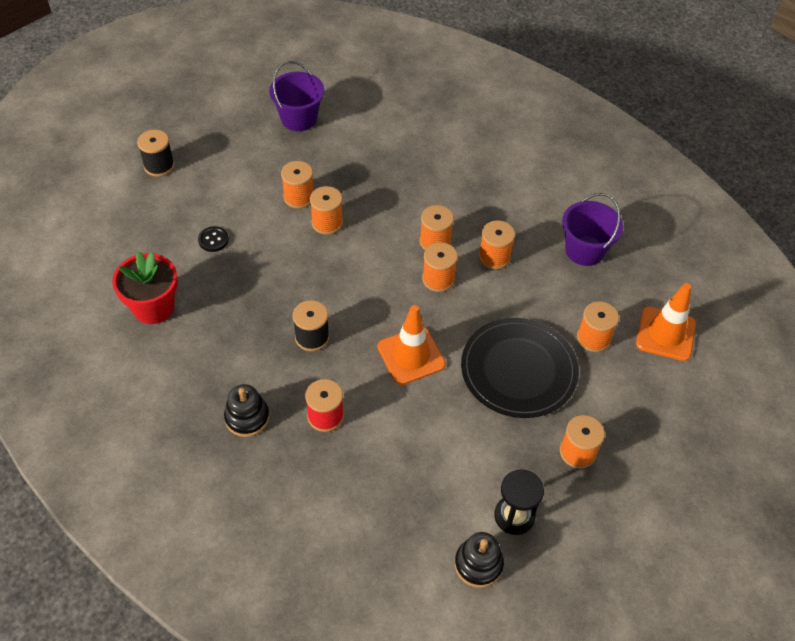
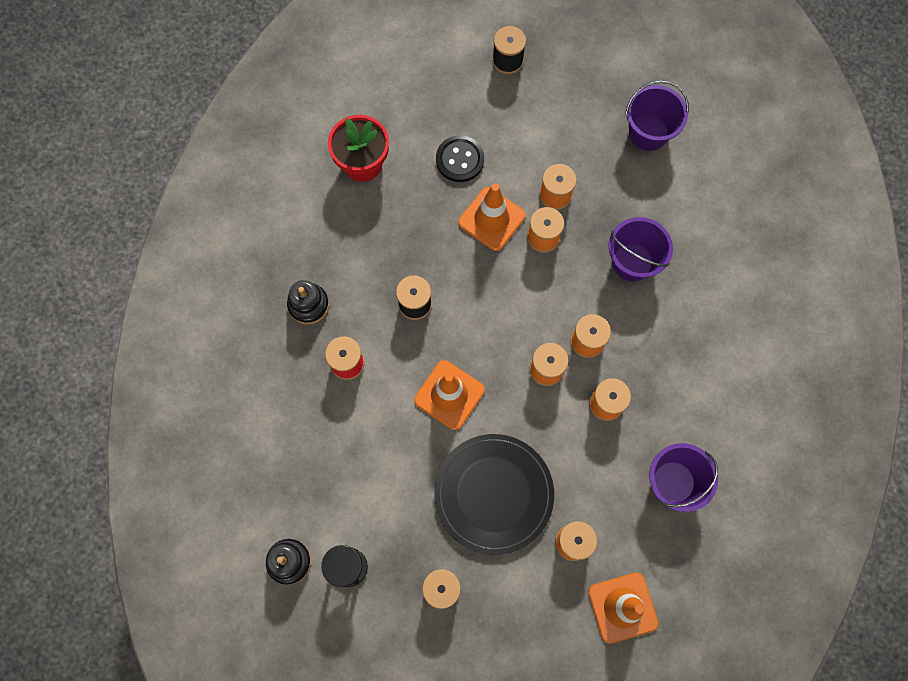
camera: 60 degrees right, 20 degrees up
(213, 240) = (460, 160): black button -> black button, size x1.60
(283, 246) = (491, 219): none -> orange traffic cone
(393, 181) = (632, 262): none -> purple bucket

